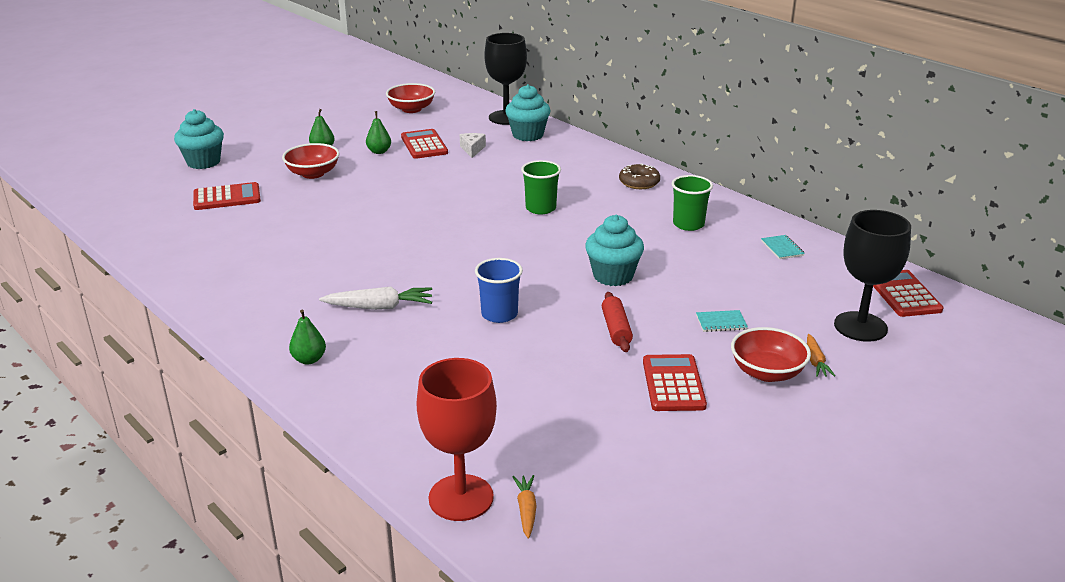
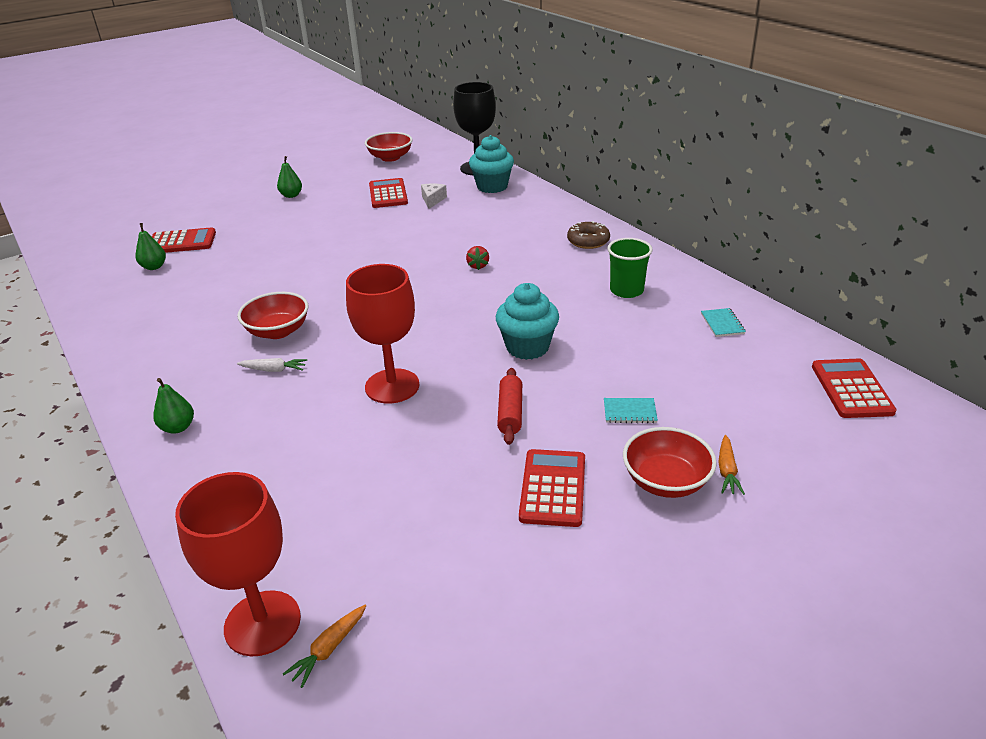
camera: 10 degrees right, 5 degrees up
(203, 162) = (177, 205): turquoise cupcake -> none
(313, 173) = (271, 220): red bowl -> red bowl (278, 331)
(379, 151) = (343, 200): green pear -> green pear (154, 267)
(379, 307) = (274, 370): white carrot -> white carrot, size x0.60
(499, 314) = (392, 386): blue cup -> red goblet
(526, 510) = (329, 649): orange carrot -> orange carrot turned 150 degrees counterclockwise
(540, 208) = (478, 266): green cup -> red strawberry
(860, 327) = (791, 428): black goblet -> none

